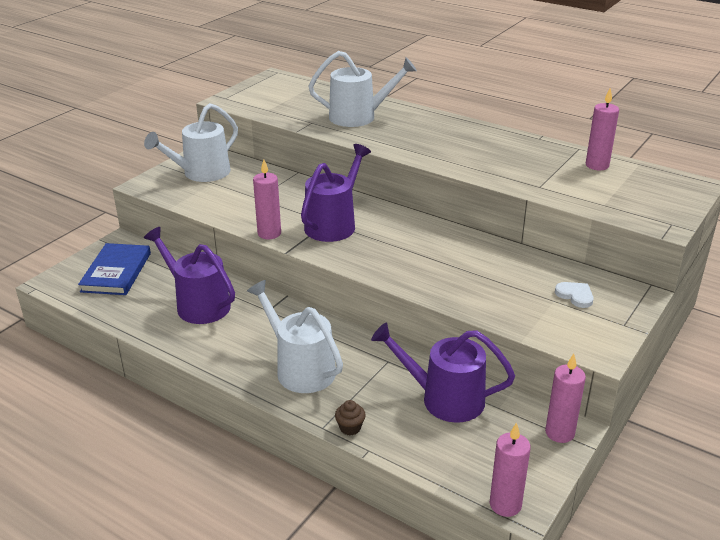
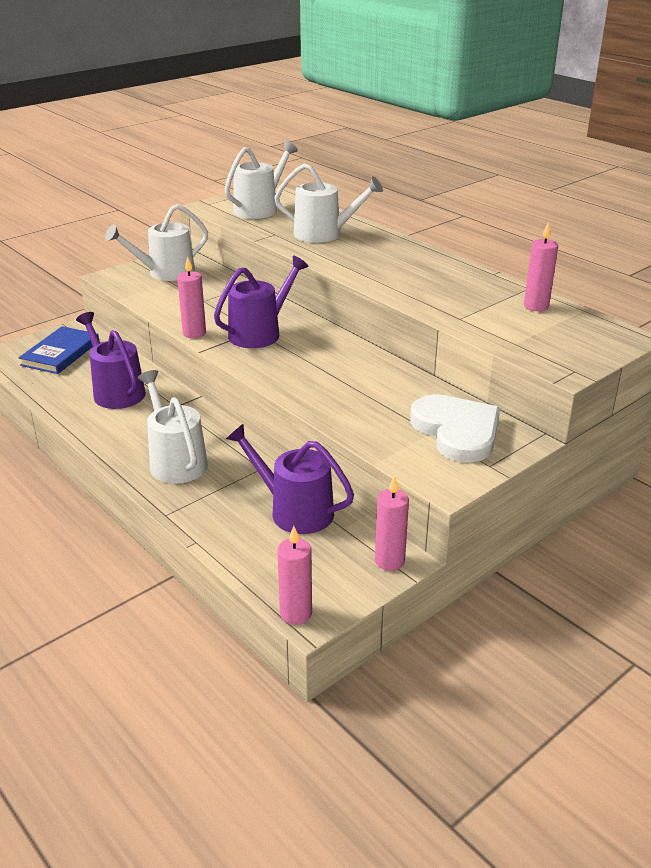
camera: 15 degrees right, 0 degrees up
(279, 97) = (260, 209): none -> white watering can
(350, 428) = (190, 520): brown cupcake -> none
(575, 295) = (457, 431): white heart -> white heart, size x2.42

